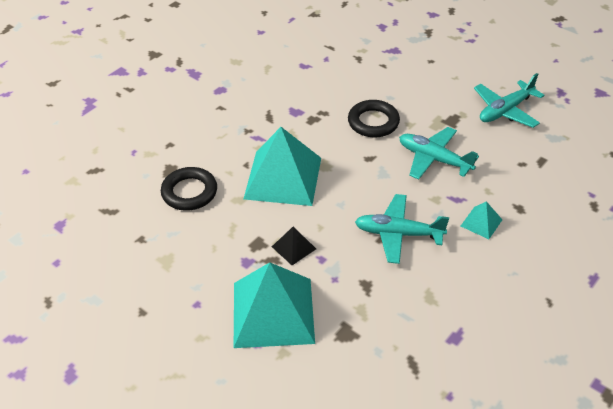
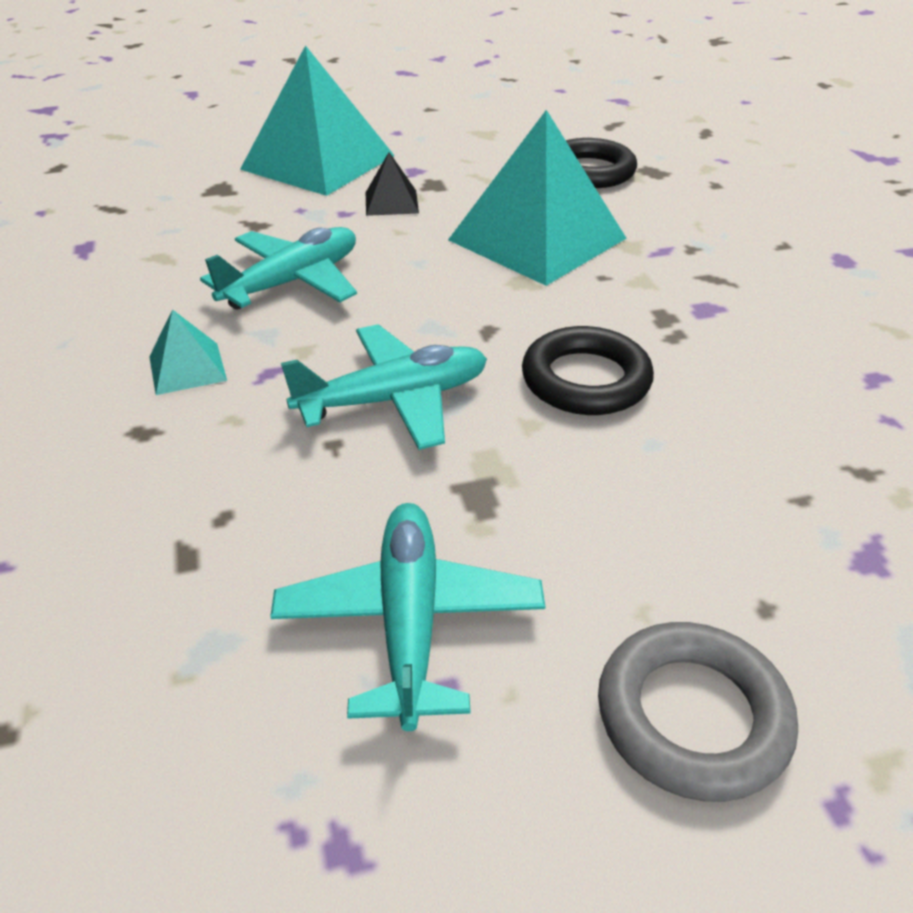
camera: 125 degrees right, 5 degrees down
(474, 62) = (692, 716): none -> grey ring

